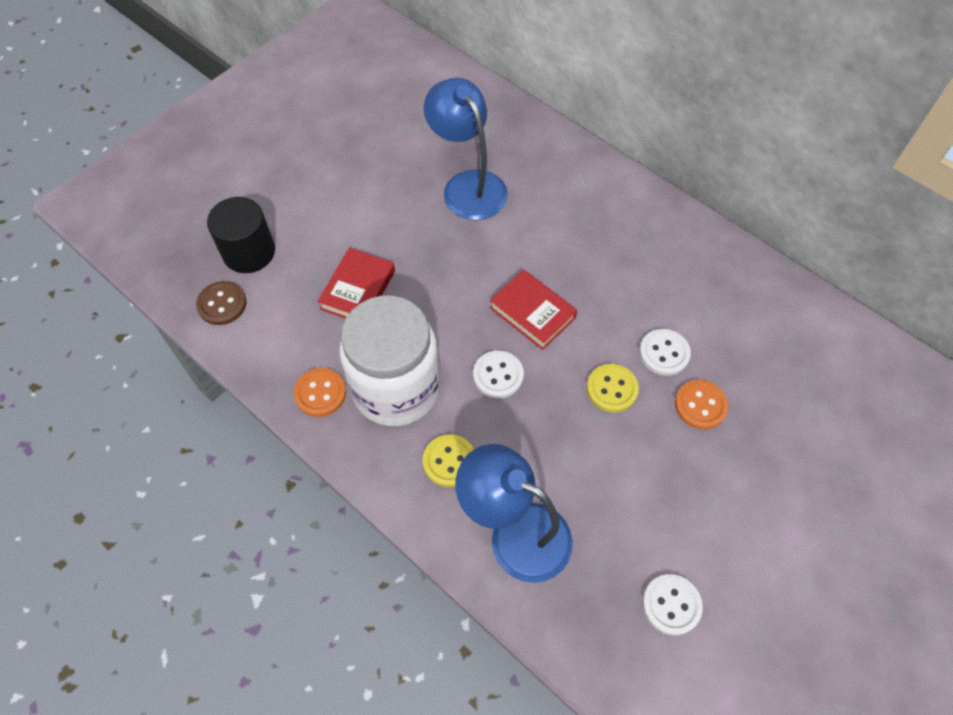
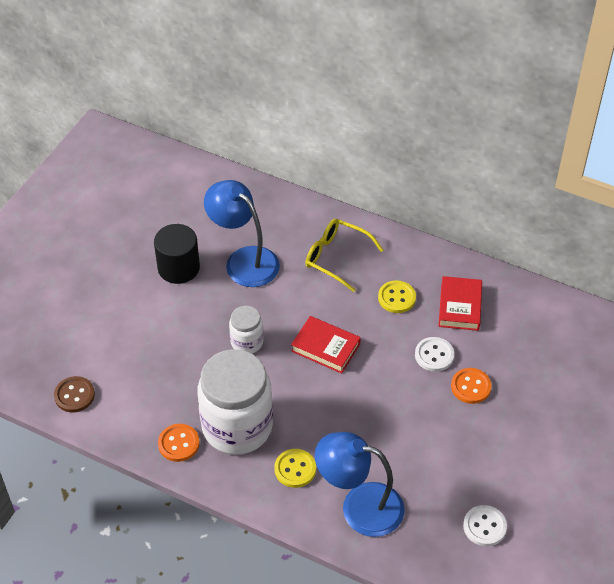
camera: 15 degrees left, 10 degrees down
(249, 252) = (81, 350): black cylinder -> black cylinder (178, 268)
(358, 290) = (182, 360): red book -> red book (460, 306)
(440, 285) = (247, 342): none -> white jar
(498, 375) = (313, 399): white button -> none
(577, 205) = (336, 257): none -> yellow glasses
(612, 389) = (402, 390): yellow button -> yellow button (396, 298)

